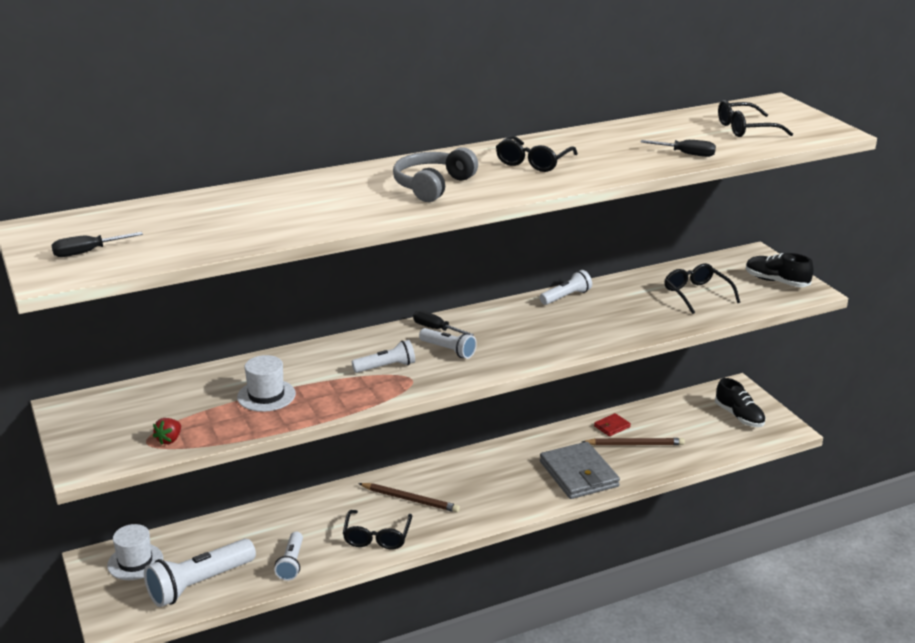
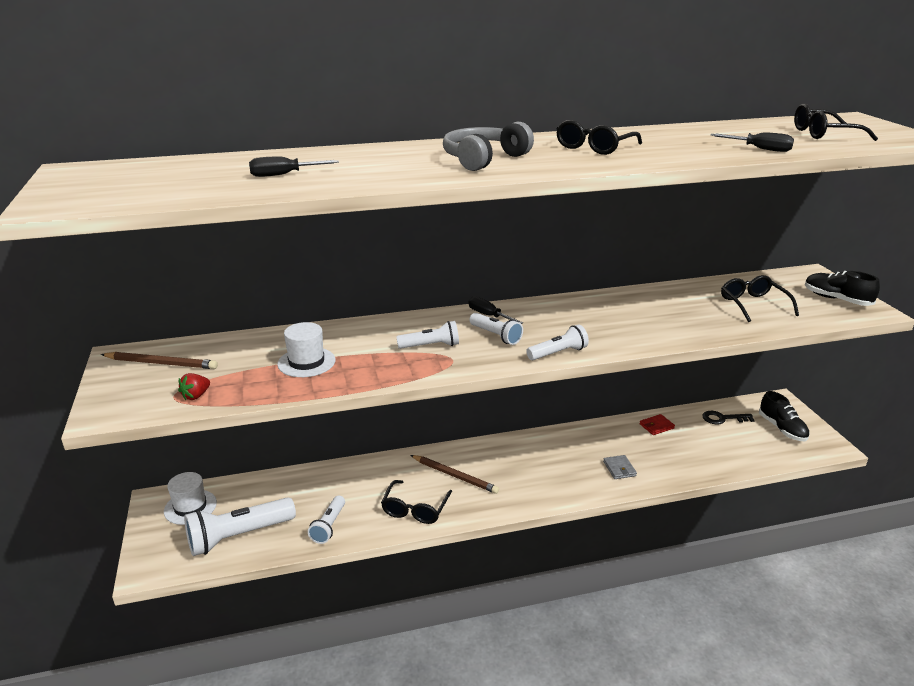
camera: 10 degrees right, 0 degrees up
(87, 252) = (103, 190): black screwdriver -> black screwdriver (284, 175)
(566, 297) = (621, 297): white flashlight -> white flashlight (558, 353)
(579, 474) = (619, 468): grey wallet -> grey wallet, size x0.45
(634, 444) = (677, 445): brown pencil -> brown pencil (161, 363)
(679, 411) = (723, 418): none -> black key

